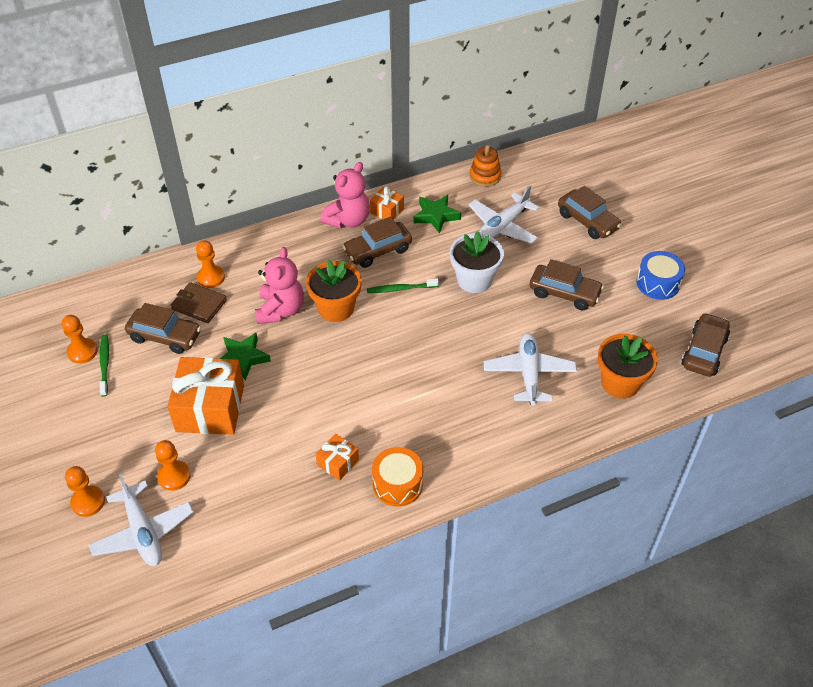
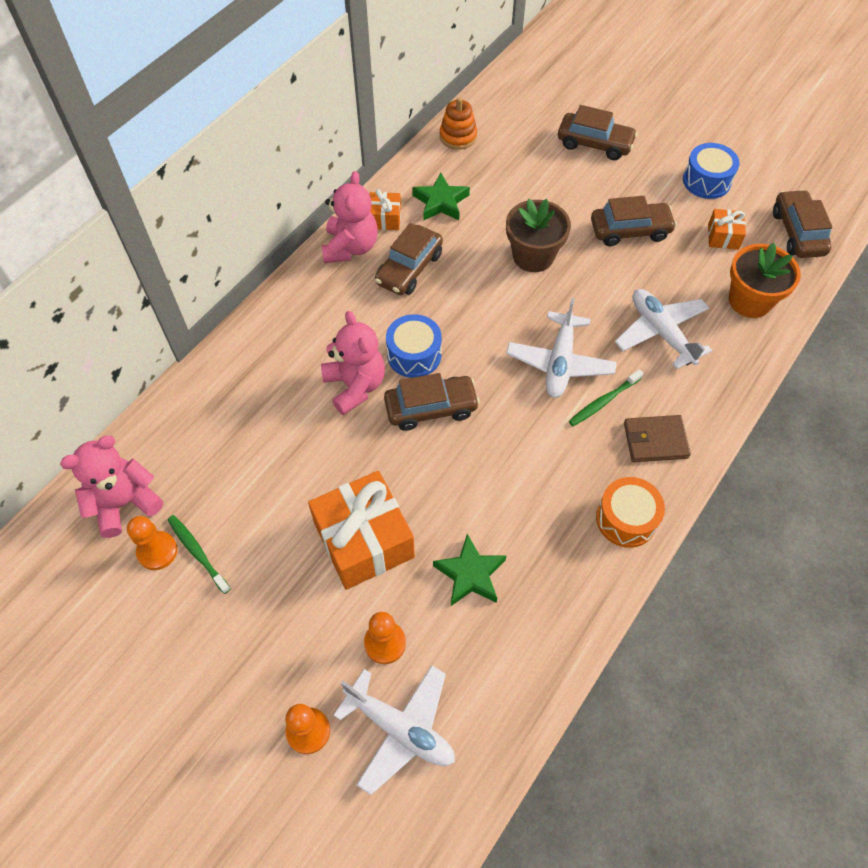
camera: 30 degrees left, 10 degrees up
(85, 314) = (124, 503): none -> pink teddy bear
(165, 336) = (245, 482): brown car -> brown car (431, 408)
(199, 305) = (256, 424): brown wallet -> brown wallet (655, 440)
(211, 277) = (245, 385): orange pawn -> none
(243, 358) = (356, 463): green star -> green star (470, 574)
(336, 308) = (414, 355): orange flower pot -> blue drum
(338, 462) = (549, 529): orange gift -> orange gift (723, 236)
(400, 289) = (466, 300): green toothbrush -> green toothbrush (603, 402)
(474, 280) = (533, 256): white flower pot -> brown flower pot
(502, 226) = (517, 184): white plane -> white plane (560, 362)

